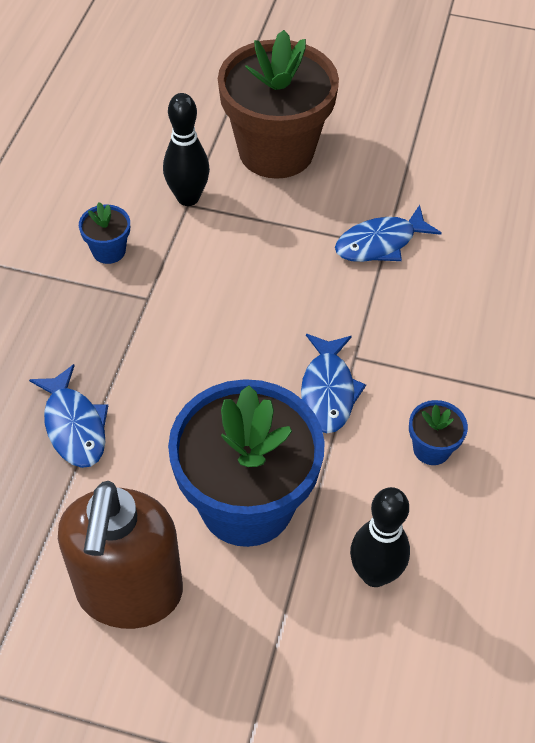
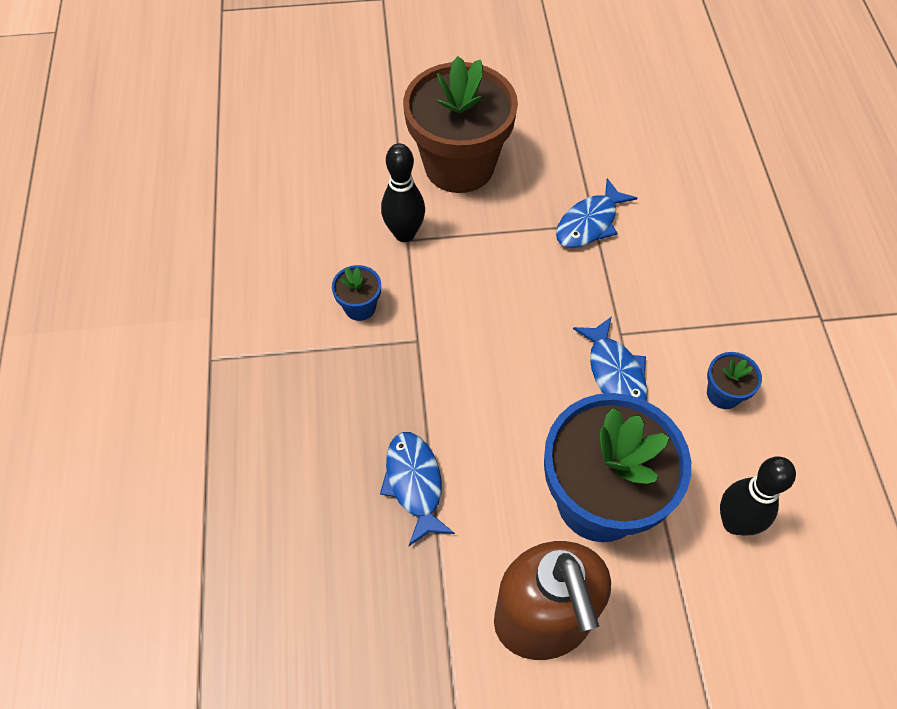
camera: 20 degrees left, 5 degrees up
(74, 425) = (414, 484): blue fish -> blue fish turned 150 degrees counterclockwise

